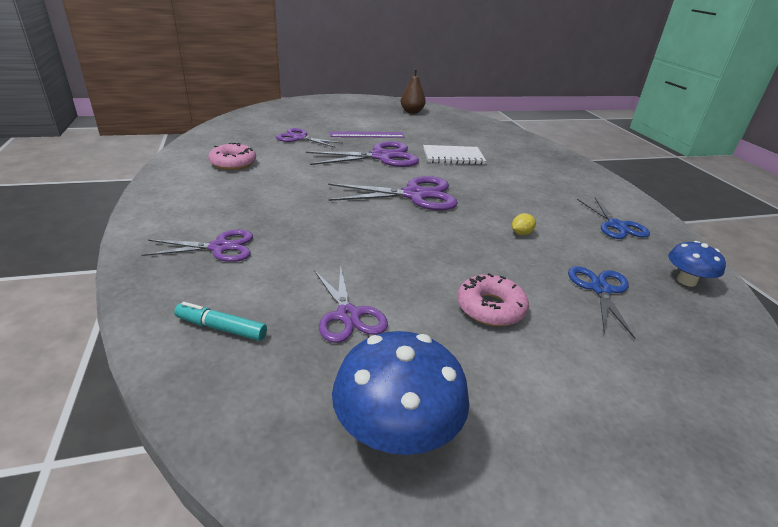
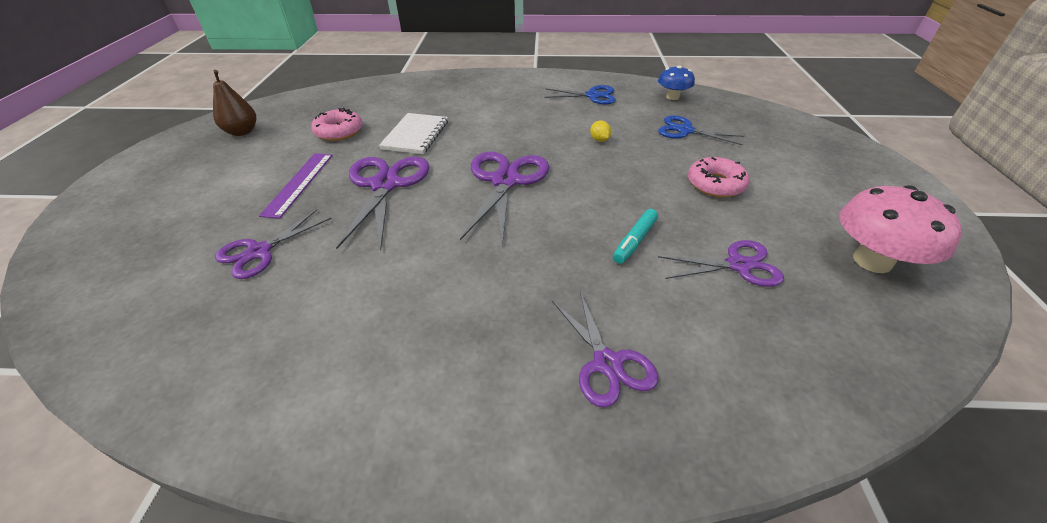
camera: 70 degrees left, 10 degrees up
(220, 247) = (607, 363): purple scissors -> purple scissors turned 150 degrees clockwise
(221, 328) = (776, 363): turquoise marker -> turquoise marker (634, 241)
(233, 163) = (319, 342): pink donut -> pink donut (339, 131)
(396, 432) = (872, 261): blue mushroom -> pink mushroom

